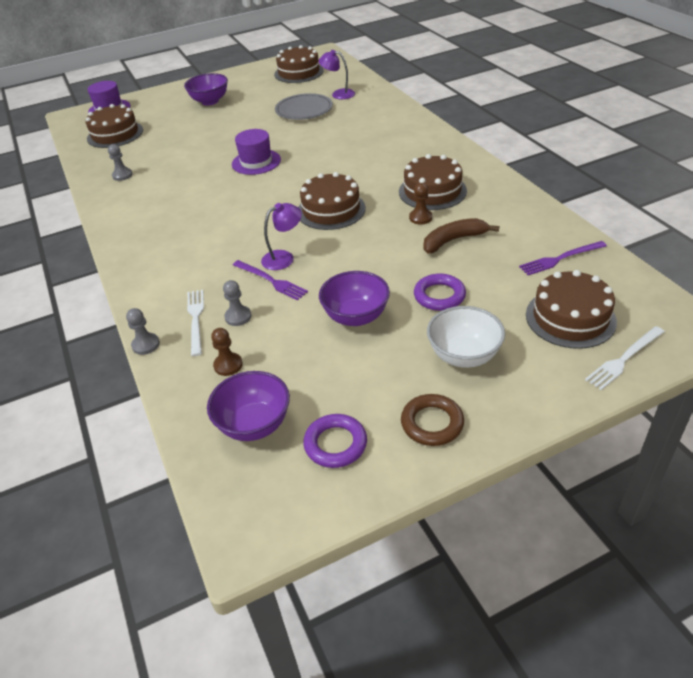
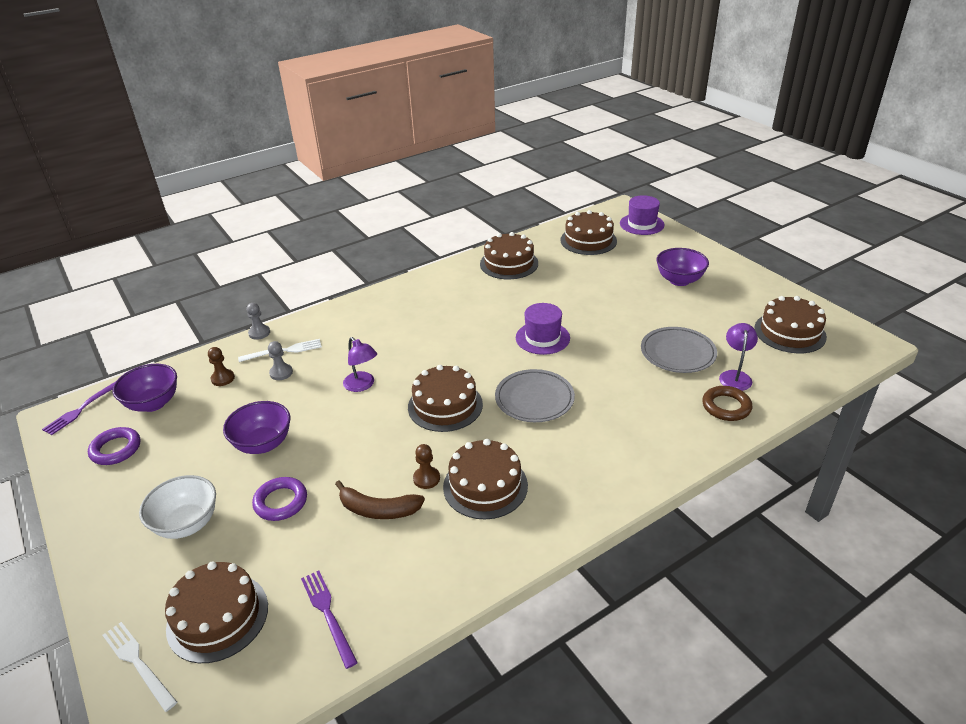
camera: 80 degrees right, 5 degrees down
(122, 175) = (509, 263): grey pawn -> brown cake
(271, 281) = (327, 383): purple fork -> purple fork (83, 408)
(337, 168) = (534, 399): none -> grey plate
(432, 423) = (113, 505): brown ring -> brown ring (726, 406)
(453, 240) = (378, 510): brown banana -> brown banana turned 135 degrees clockwise

